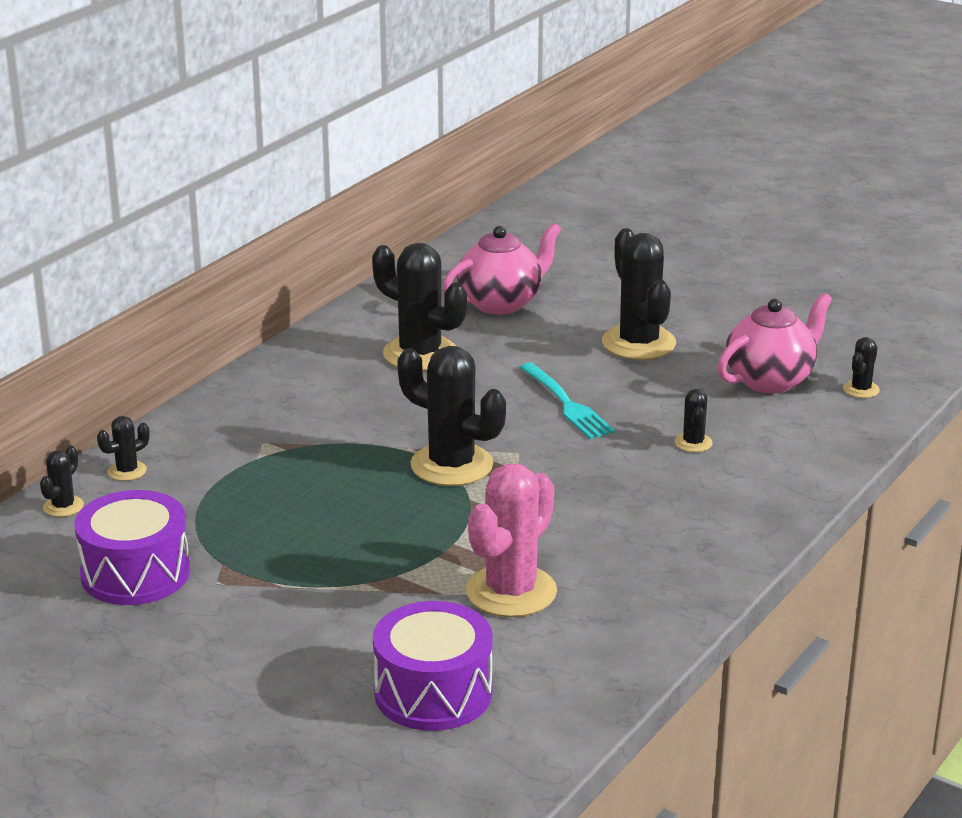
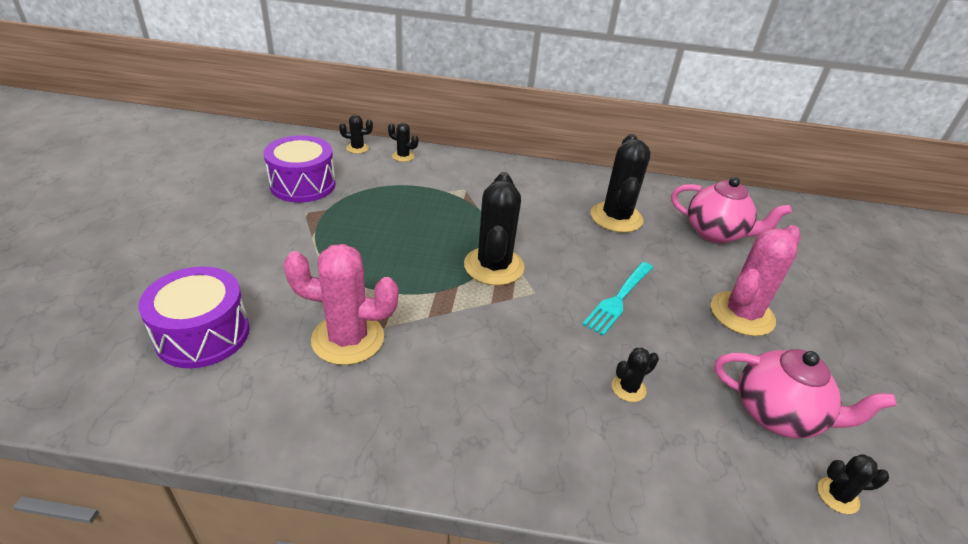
camera: 60 degrees right, 10 degrees up
(638, 343) = (742, 314): black cactus -> pink cactus

